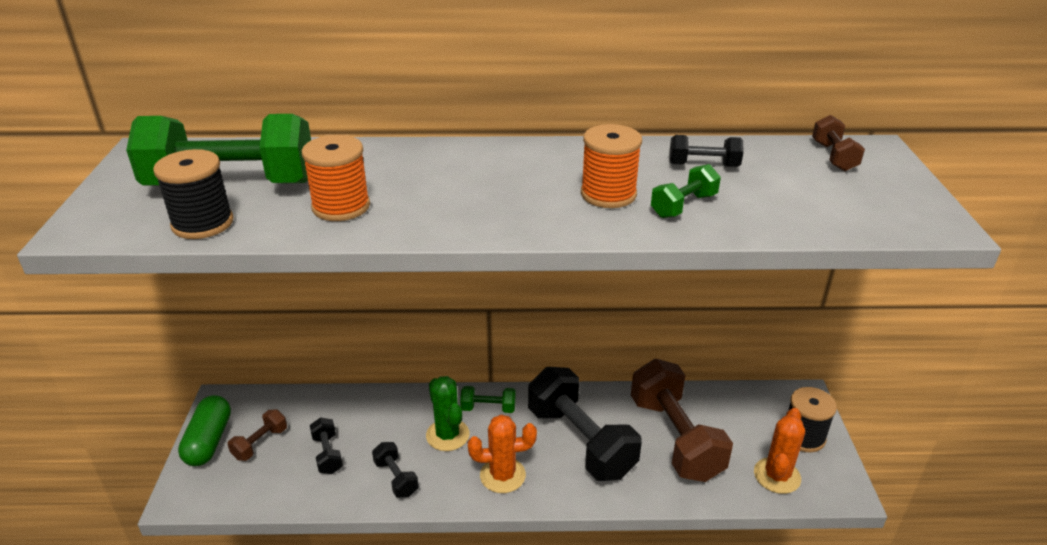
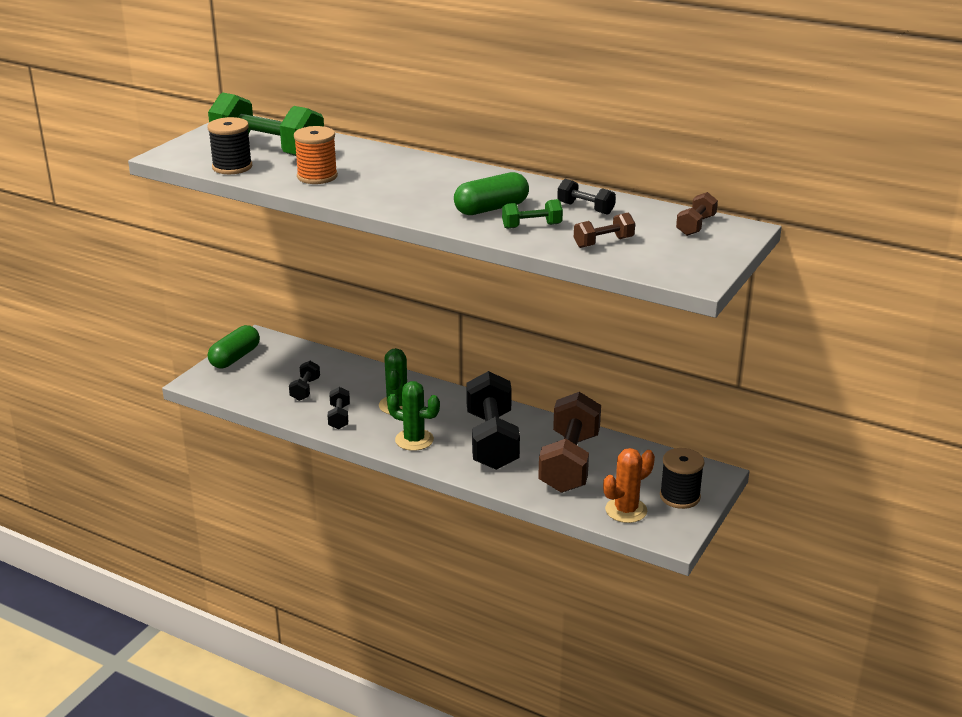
camera: 30 degrees right, 5 degrees down
(260, 443) = (266, 369): brown dumbbell -> brown dumbbell (603, 242)
(488, 408) = (442, 399): green dumbbell -> none
(502, 475) = (414, 440): orange cactus -> green cactus
(608, 194) = (491, 208): orange spool -> green capsule

